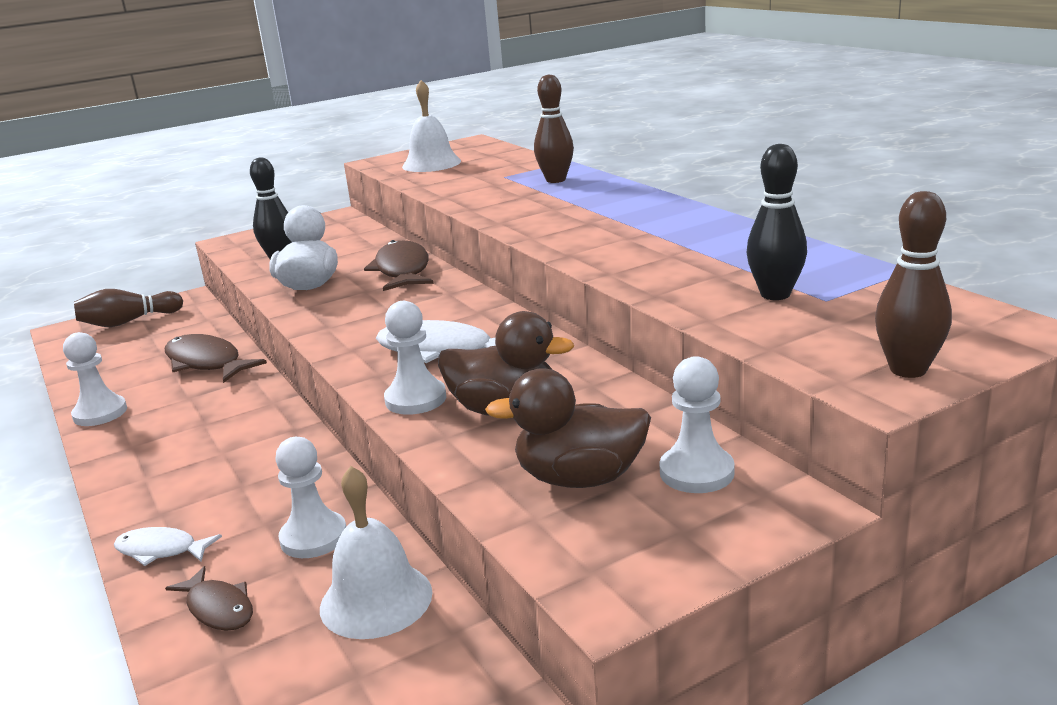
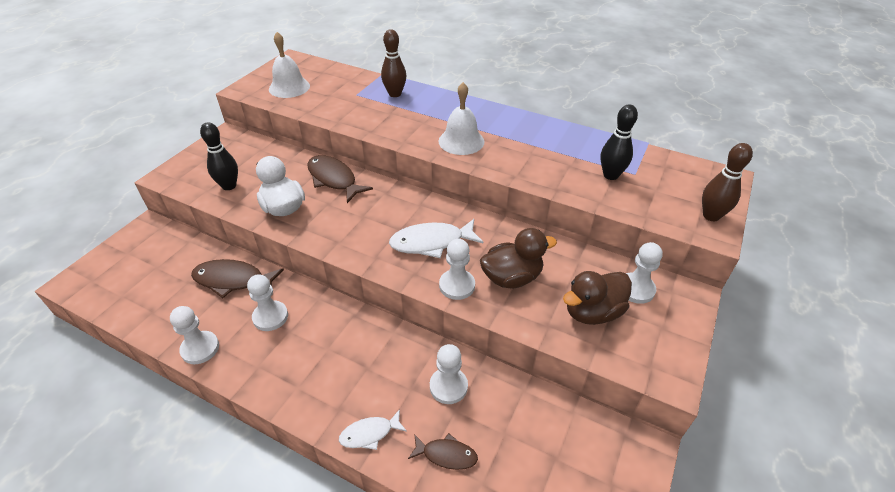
camera: 35 degrees left, 20 degrees up
(128, 322) = (122, 260): brown bowling pin -> none
(201, 405) = (270, 317): none -> white pawn
(376, 599) = (520, 410): white bell -> white bell (461, 141)

